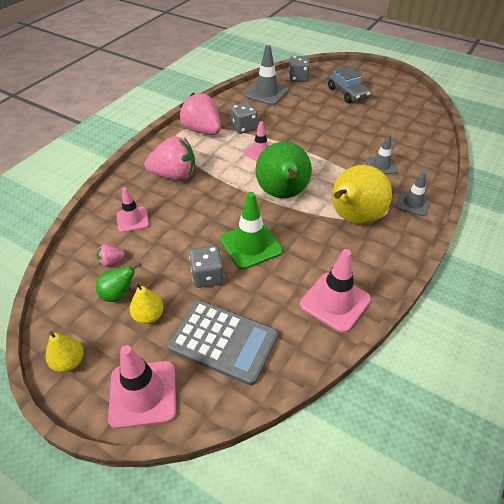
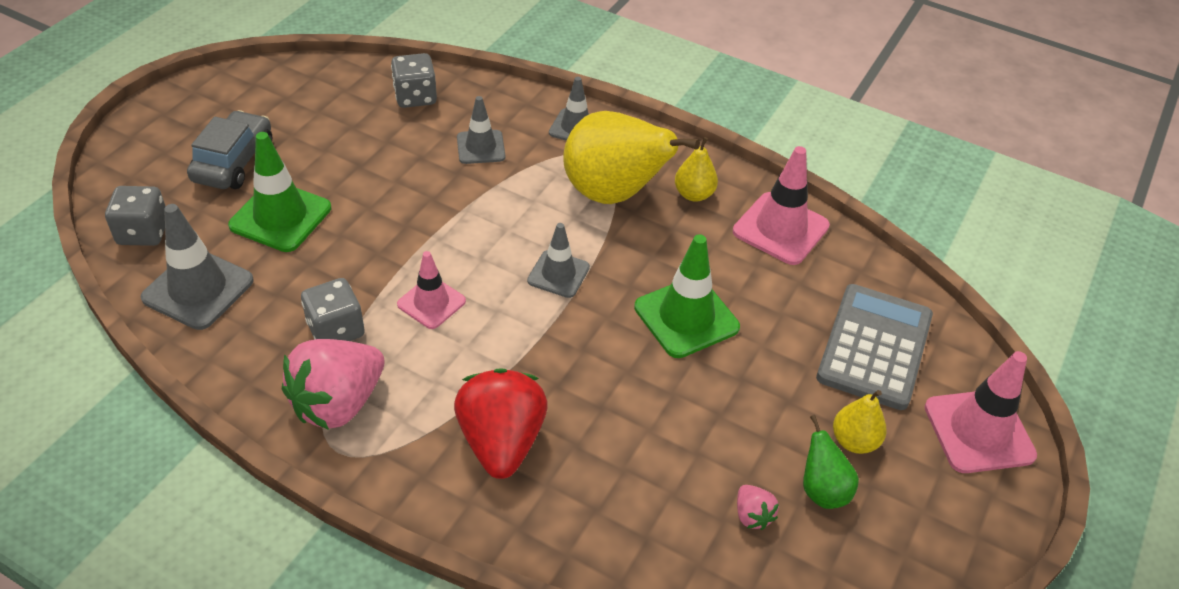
camera: 95 degrees left, 0 degrees up
(69, 362) = (961, 535): yellow pear -> yellow pear (694, 194)
(132, 220) = (640, 498): pink traffic cone -> none
(174, 175) = (501, 441): pink strawberry -> red strawberry
(207, 276) = (761, 371): grey dice -> grey dice (415, 97)
(282, 194) = (558, 274): green pear -> grey traffic cone
(313, 108) = (280, 217): none -> green traffic cone
(347, 93) = (233, 162): grey car -> grey car turned 45 degrees counterclockwise

